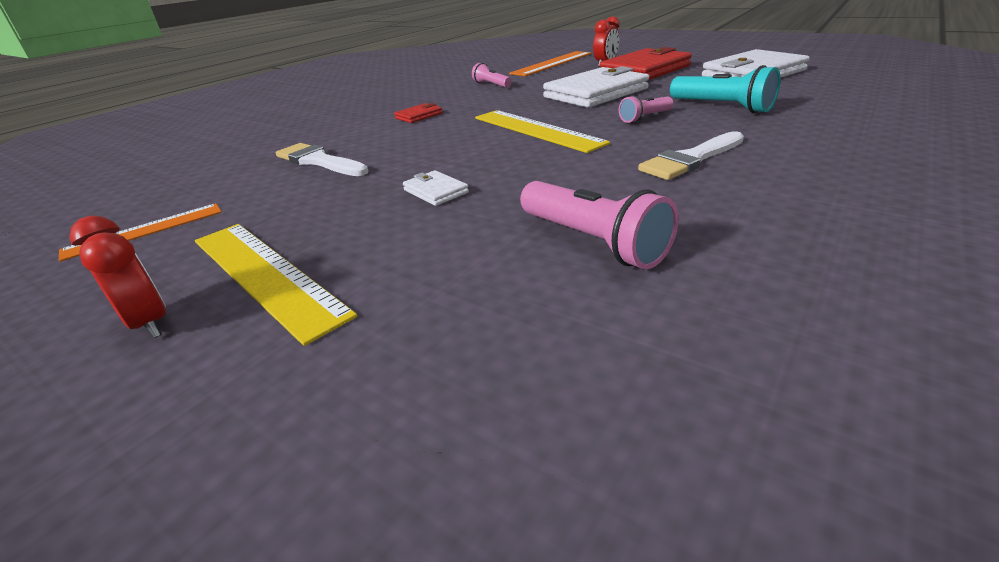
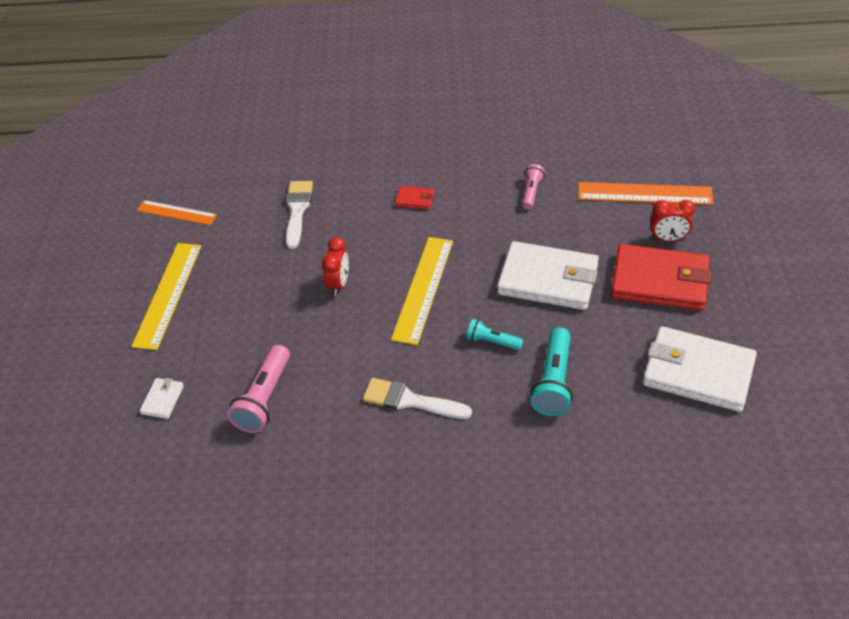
camera: 55 degrees right, 15 degrees up
(149, 323) = (118, 288): red clock -> red clock (339, 284)
(435, 191) = (287, 298): white wallet -> white wallet (162, 400)
(645, 118) = (492, 342): pink flashlight -> turquoise flashlight

